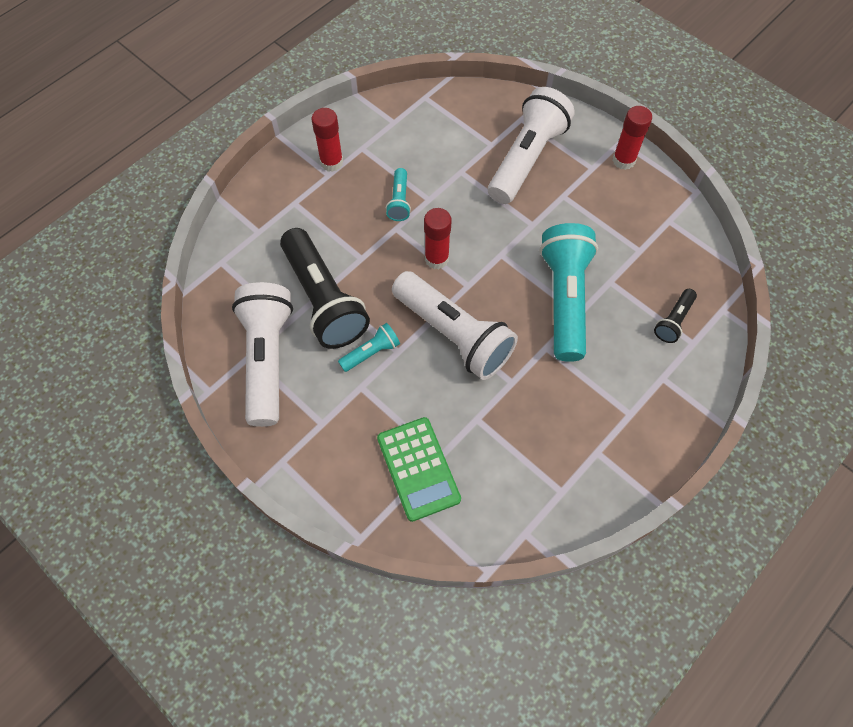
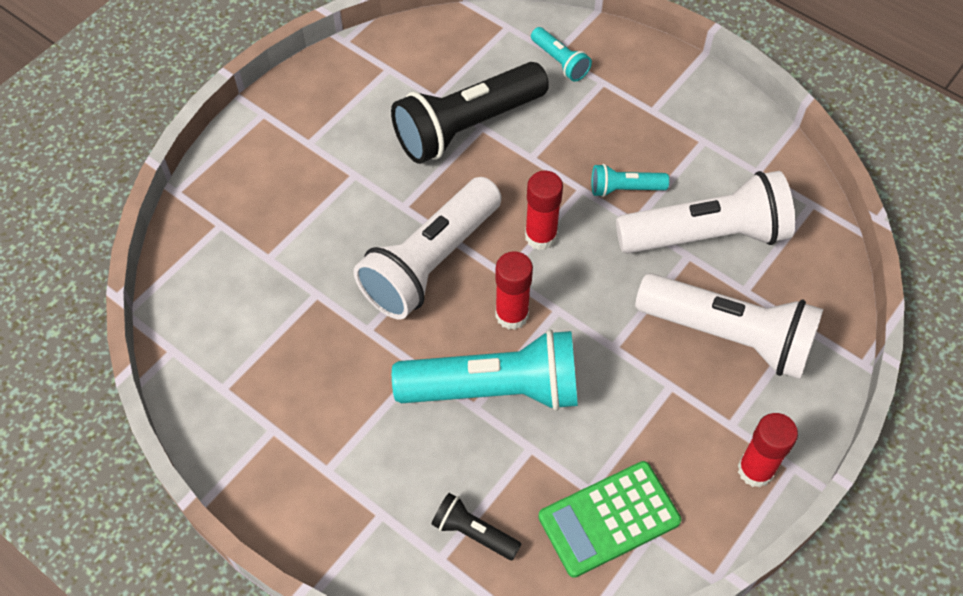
camera: 85 degrees right, 5 degrees down
(267, 359) = (385, 84): white flashlight -> white flashlight (706, 235)
(331, 162) = (673, 111): red glue stick -> red glue stick (512, 315)
(371, 352) = (400, 180): turquoise flashlight -> turquoise flashlight (560, 62)
(418, 468) = (253, 238): green calculator -> green calculator (609, 519)

